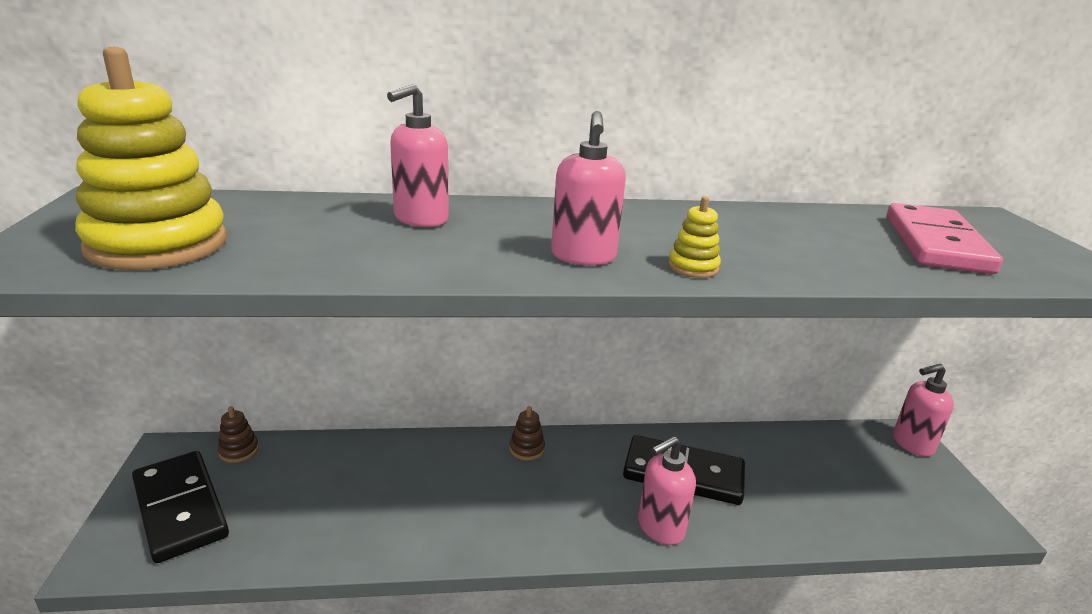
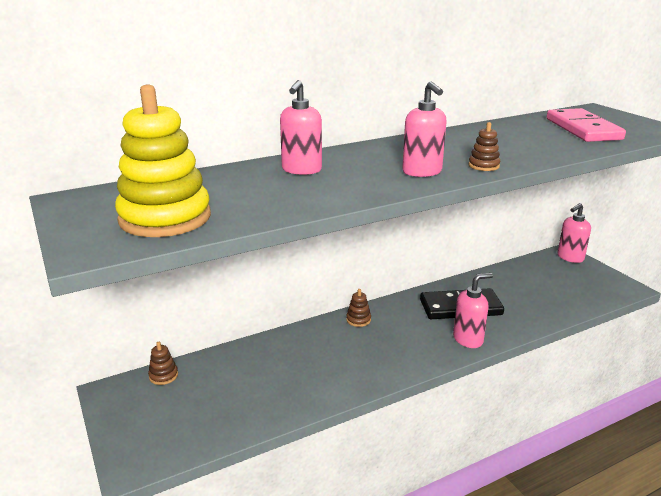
camera: 20 degrees left, 0 degrees up
(180, 508) = (156, 421): black domino -> none
(660, 528) = (468, 339): pink soap dispenser -> pink soap dispenser turned 150 degrees counterclockwise
(693, 267) = (483, 166): yellow stacking toy -> brown stacking toy

